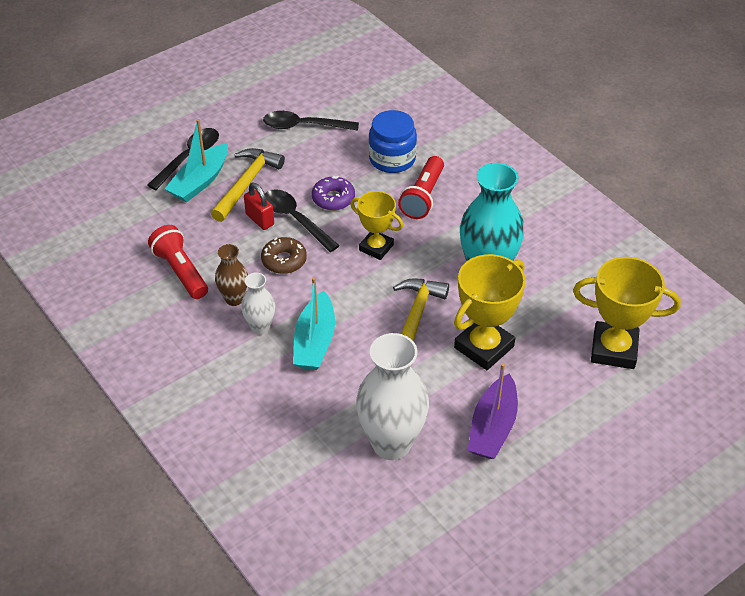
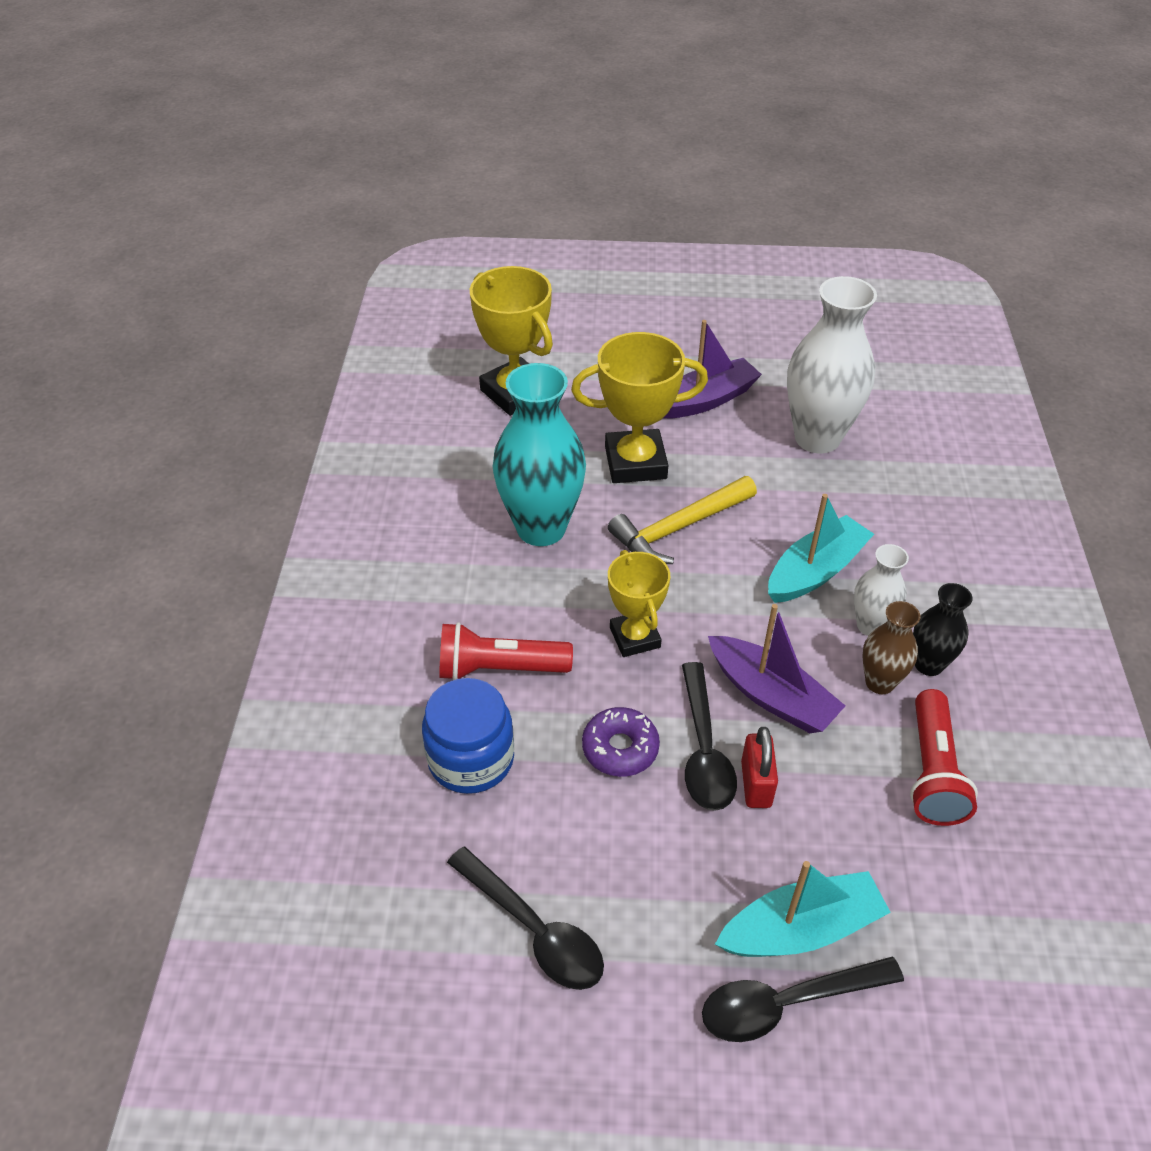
camera: 140 degrees left, 0 degrees up
(214, 324) = (928, 664): none -> black vase
(246, 183) = (727, 868): yellow hammer -> none
(284, 260) = (771, 695): brown donut -> purple boat
(423, 197) = (499, 668): red flashlight -> red flashlight turned 150 degrees counterclockwise

